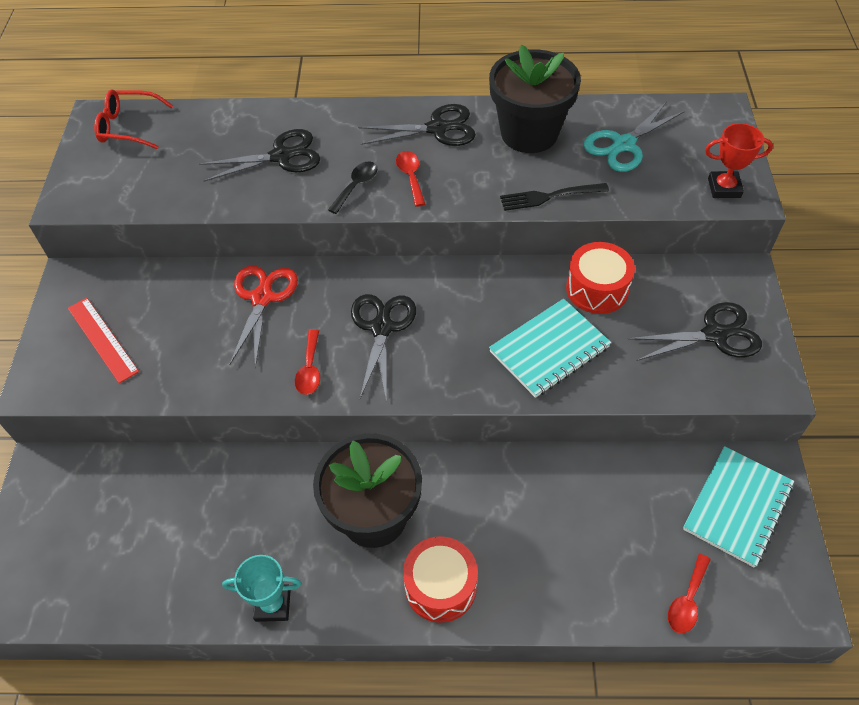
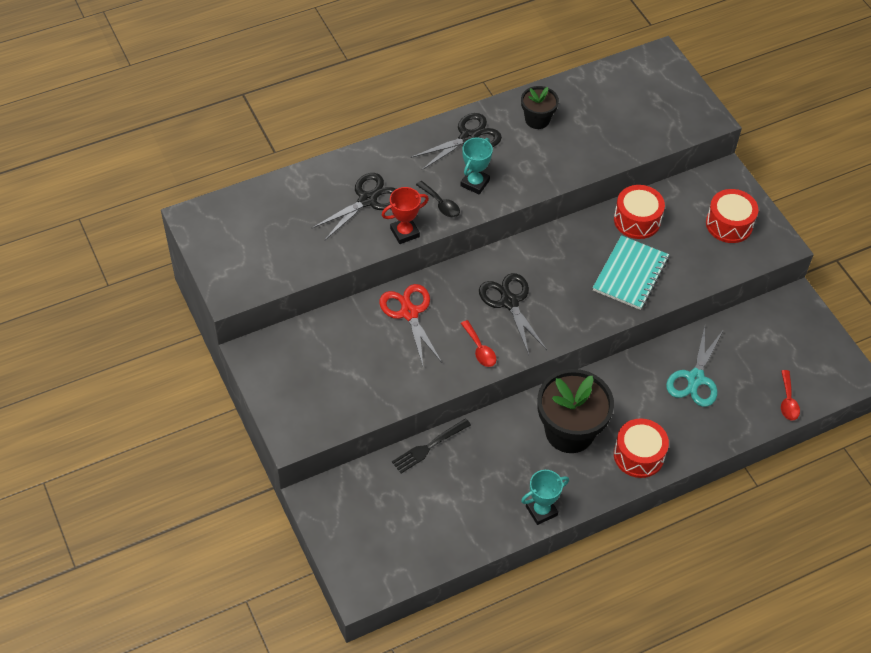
camera: 30 degrees left, 0 degrees up
(102, 339) = (314, 386): red ruler -> none
(128, 127) = (227, 217): red glasses -> none
(356, 186) = (440, 204): black spoon -> black spoon turned 135 degrees clockwise
(410, 177) = (475, 183): red spoon -> turquoise trophy
(529, 133) = (537, 120): black flower pot -> black flower pot, size x0.54
(549, 196) = (581, 165): black fork -> black fork (429, 447)
(623, 145) = (608, 107): turquoise scissors -> turquoise scissors (695, 379)
(715, 334) = (729, 224): black scissors -> red drum
(724, 188) = (692, 118): red trophy -> red trophy (404, 232)
(737, 507) = (789, 333): turquoise notebook -> none

